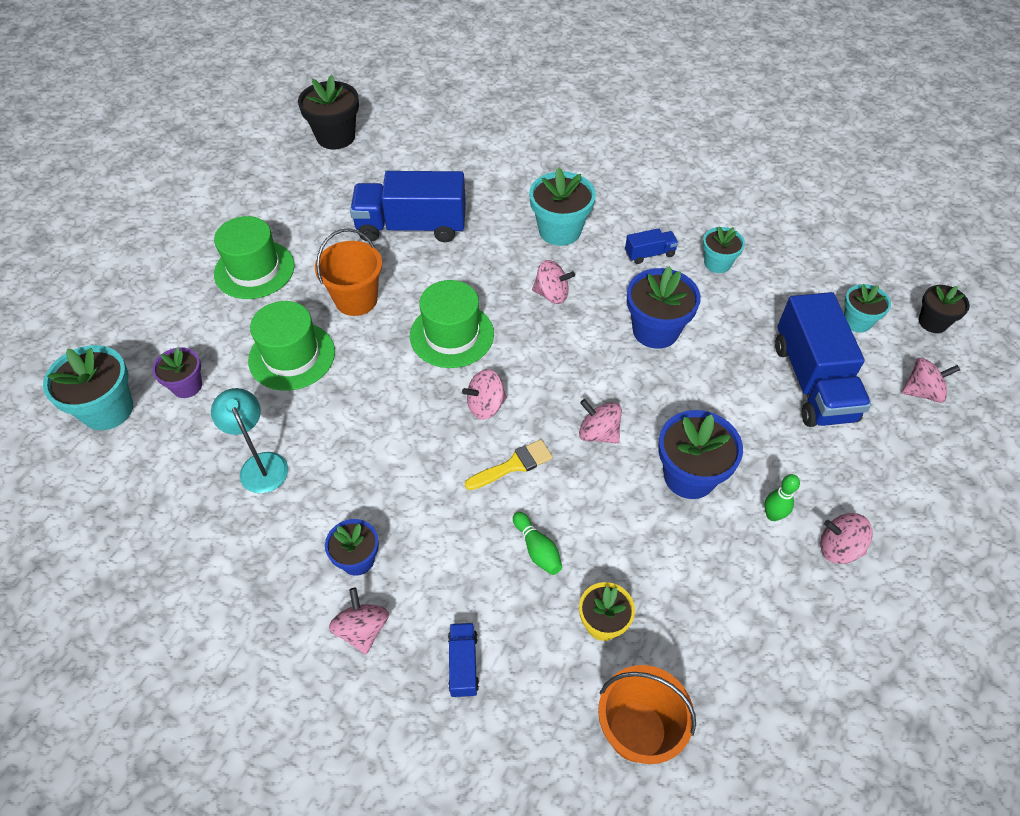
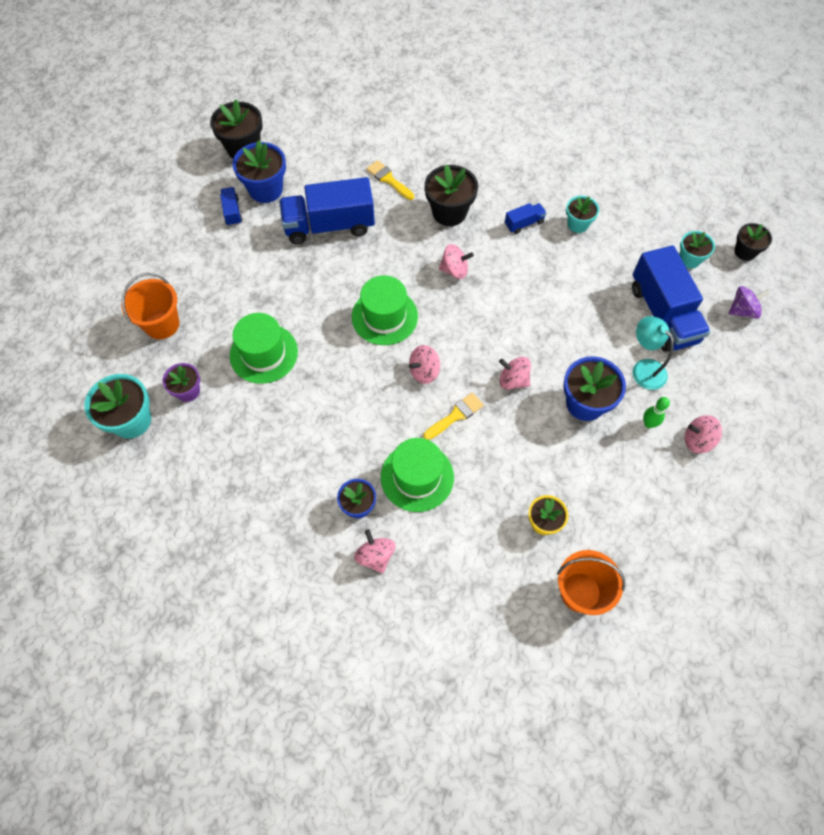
camera: 10 degrees left, 10 degrees up
(254, 270) = (211, 283): green hat -> green hat (417, 477)
(260, 464) = (265, 445): turquoise lamp -> turquoise lamp (643, 369)
(356, 299) = (301, 297): orange bucket -> orange bucket (162, 324)
(463, 664) = (452, 568): blue truck -> blue truck (232, 212)
(495, 187) = (388, 179): none -> yellow brush
(537, 549) = (486, 476): green bowling pin -> none
(559, 230) = (449, 212): turquoise flower pot -> black flower pot
(655, 330) = (540, 289): blue flower pot -> blue flower pot (266, 189)
(922, 392) = (742, 310): pink spinning top -> purple spinning top

